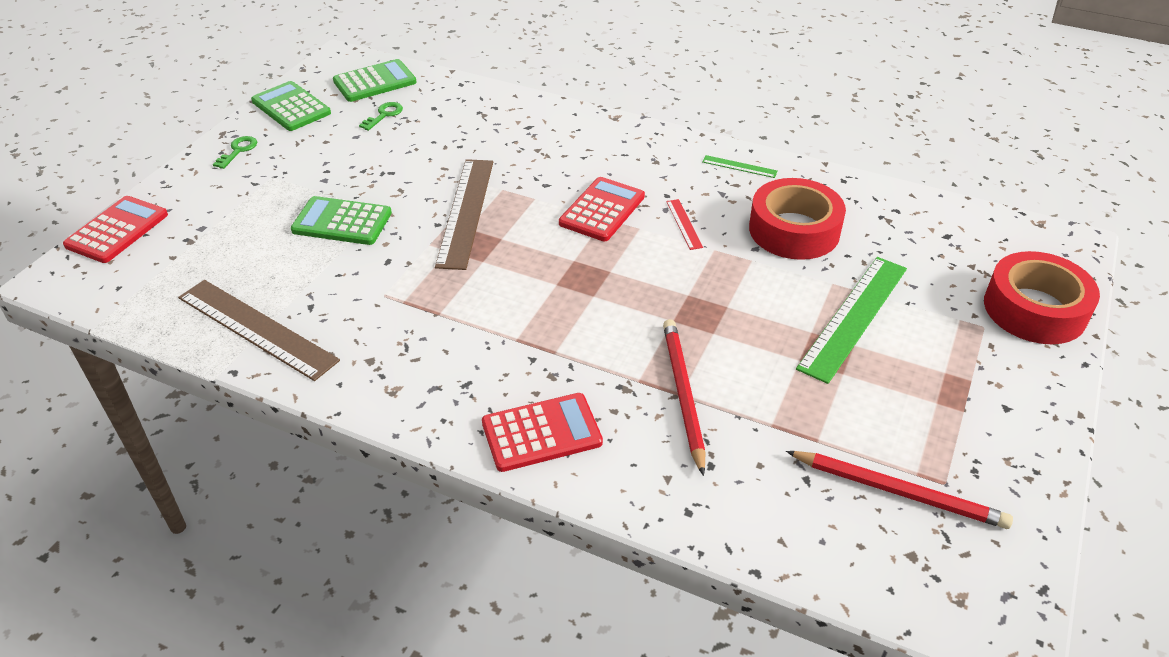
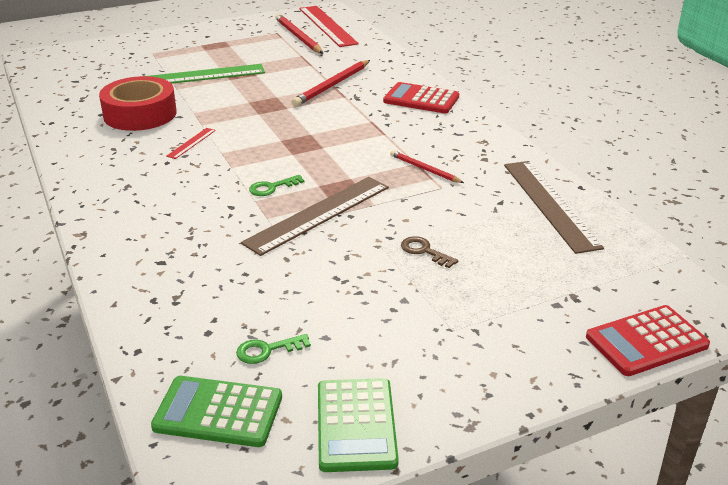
camera: 140 degrees left, 10 degrees down
(238, 150) = (467, 385): green key -> green key (272, 187)
(342, 222) = (424, 251): green calculator -> brown key
(422, 310) = (424, 169): none -> red pencil
(602, 210) = (224, 172): red calculator -> none
(739, 166) = (86, 156): green ruler -> none
(916, 564) = (327, 26): none -> red ruler
(1034, 309) = (117, 48): red tape -> none

